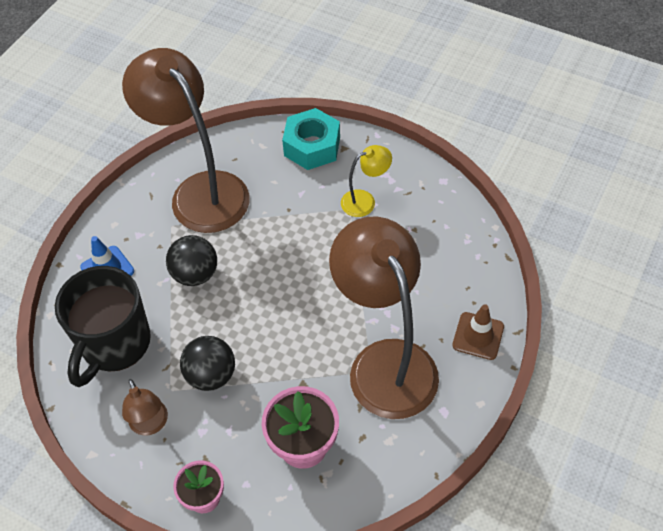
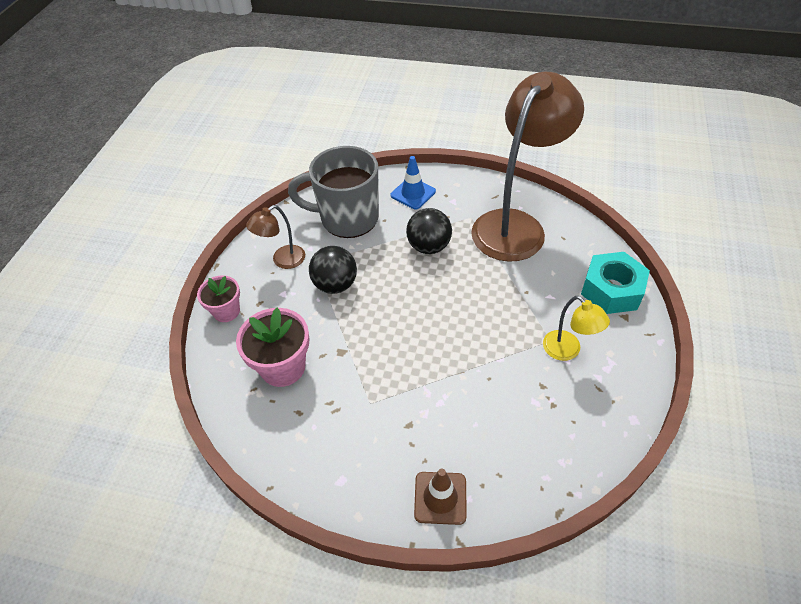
camera: 75 degrees right, 5 degrees down
(114, 344) = (347, 218): black mug -> grey mug
(385, 362) = (383, 413): brown lamp -> none

